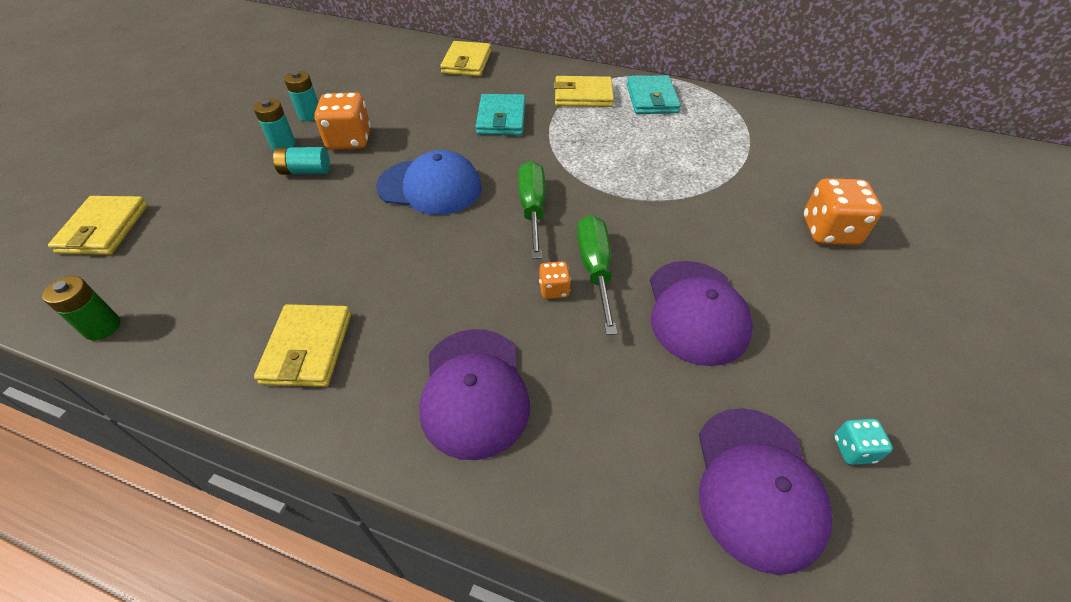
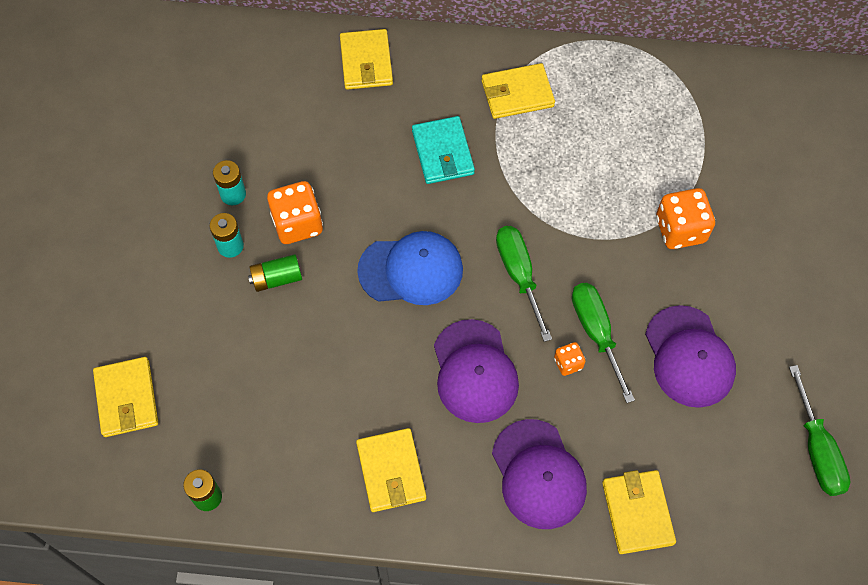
camera: 15 degrees left, 15 degrees up
(305, 171) = (277, 278): turquoise battery -> green battery
(584, 469) = (637, 513): none -> yellow wallet
(651, 99) = (592, 83): turquoise wallet -> none
(757, 486) = (755, 494): purple cap -> purple cap (474, 371)
(829, 231) = (788, 239): orange dice -> orange dice (680, 230)
(853, 449) = (817, 449): turquoise dice -> green screwdriver

